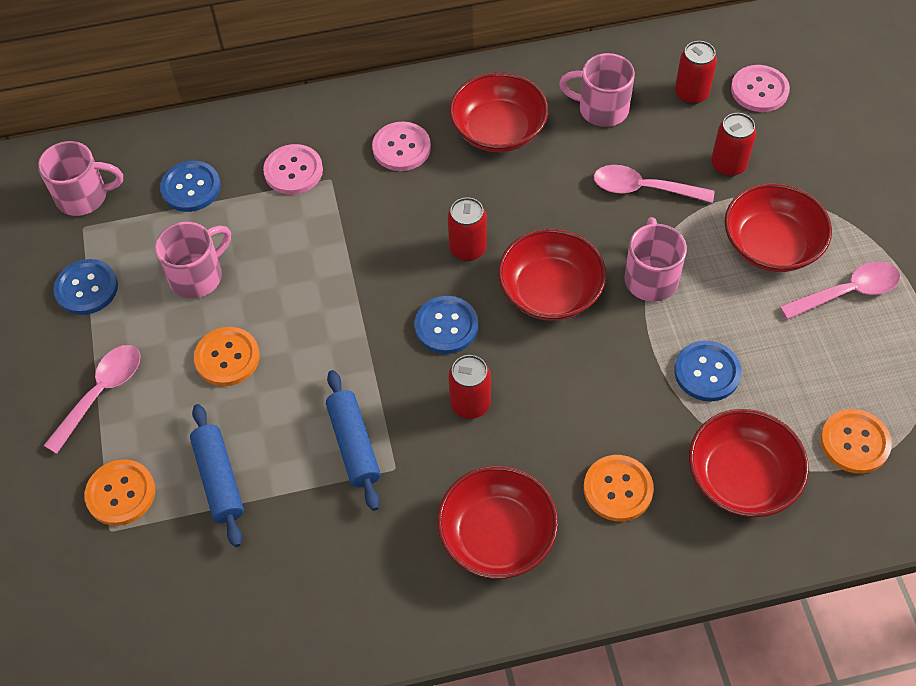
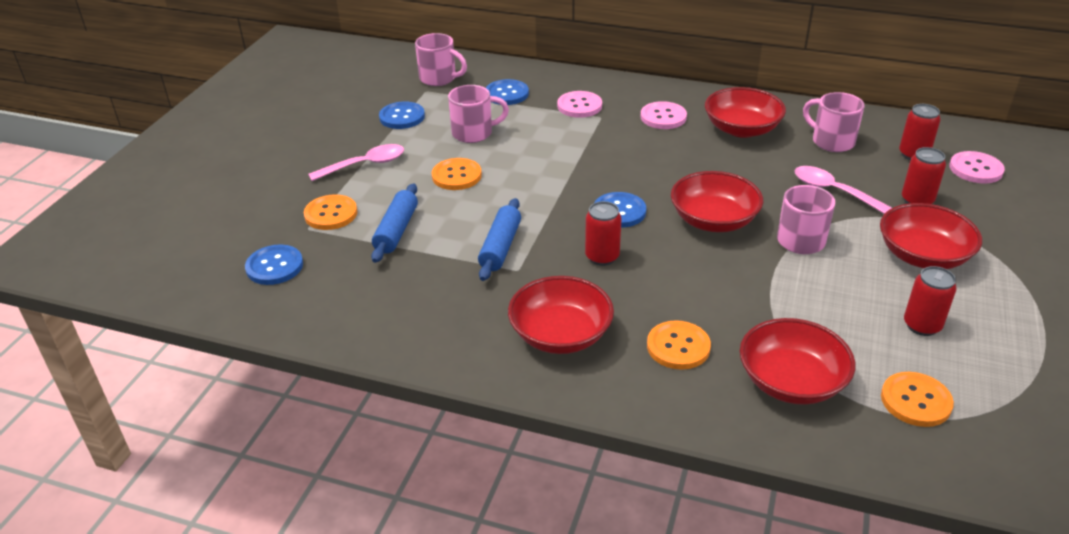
camera: 30 degrees right, 20 degrees down
(468, 249) = (669, 179): red can -> red can (922, 325)
(707, 372) = (808, 308): blue button -> blue button (274, 266)
(847, 292) = (976, 306): pink spoon -> none

